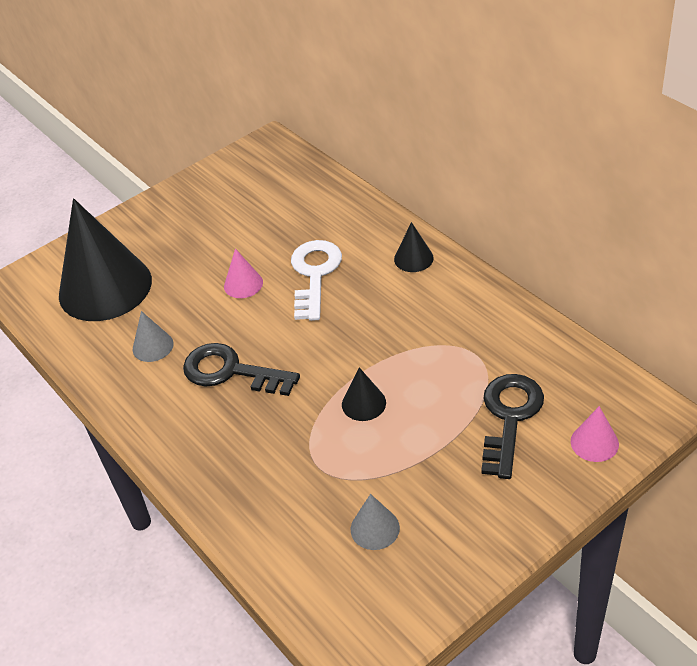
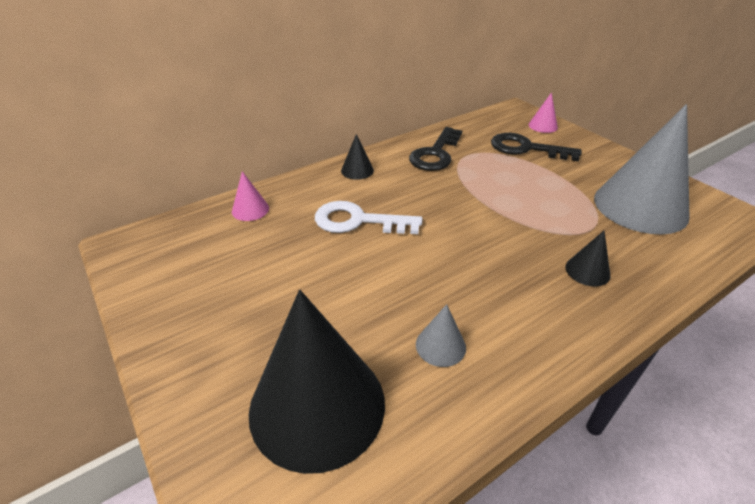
camera: 90 degrees left, 5 degrees down
(231, 371) = (483, 279): black key -> black key (435, 154)
(243, 284) = (356, 268): pink cone -> pink cone (250, 209)
(363, 403) = (519, 204): black cone -> black cone (587, 271)
(375, 528) = (640, 206): grey cone -> grey cone, size x2.41

